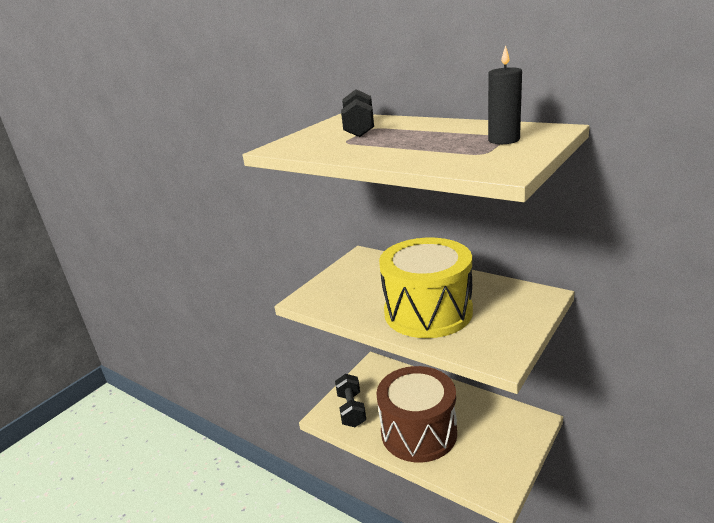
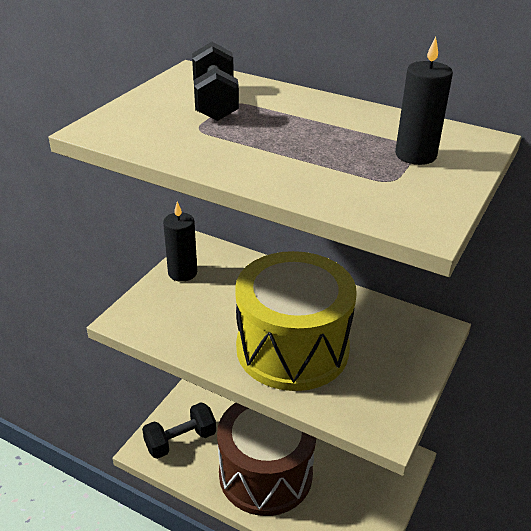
camera: 10 degrees left, 10 degrees up
(346, 270) = (182, 273): none -> black candle
(351, 410) = (180, 440): black dumbbell -> black dumbbell turned 75 degrees clockwise

